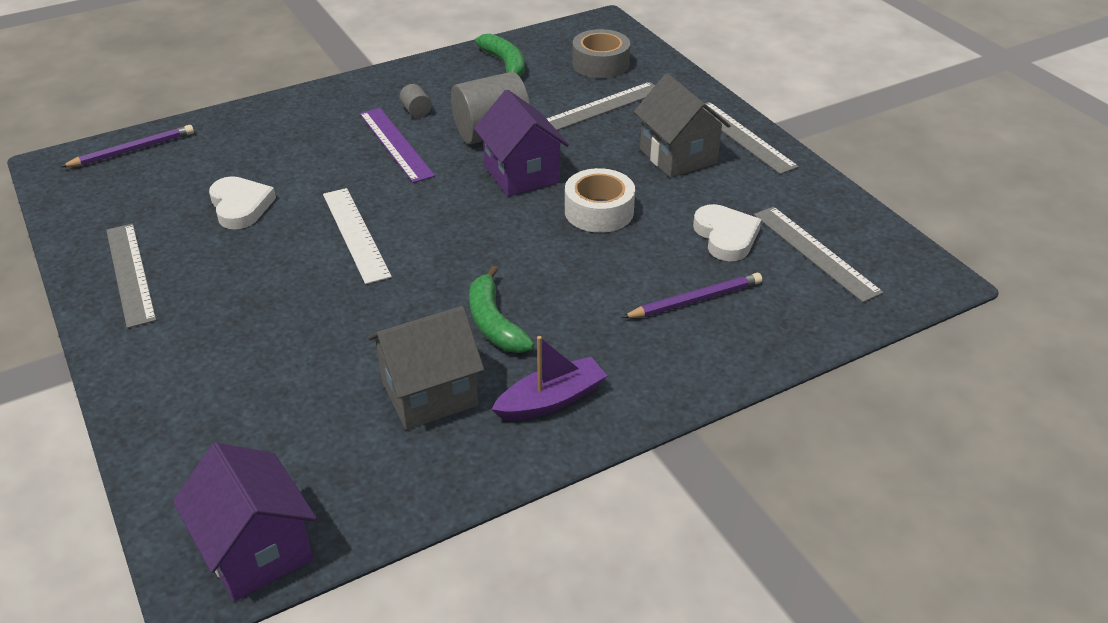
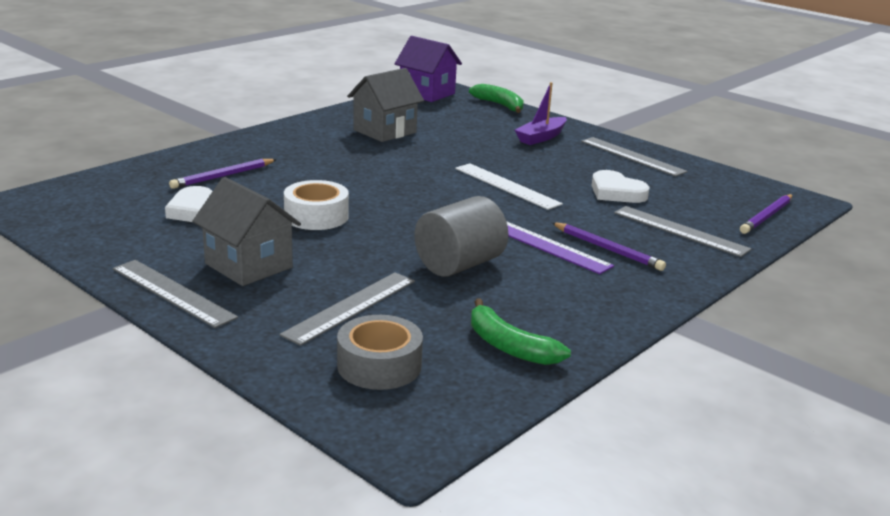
camera: 160 degrees right, 15 degrees down
(343, 132) = (608, 249): none -> purple pencil
(416, 111) = (559, 276): grey cylinder -> none
(494, 323) = (365, 156): green banana -> green banana (500, 105)
(521, 174) = (403, 235): purple house -> none
(551, 400) = (310, 134): purple boat -> purple boat (541, 137)
(815, 252) = (116, 208): grey ruler -> grey ruler (680, 231)

